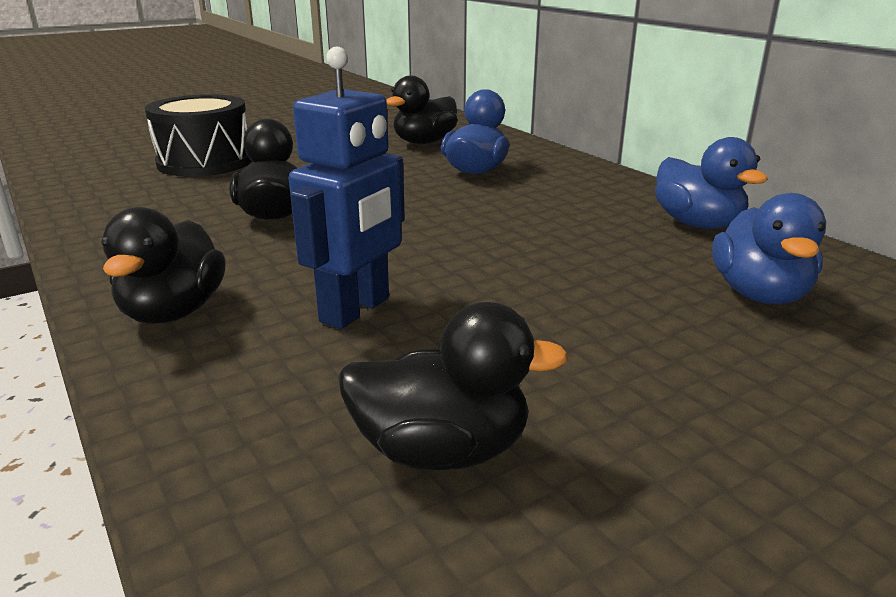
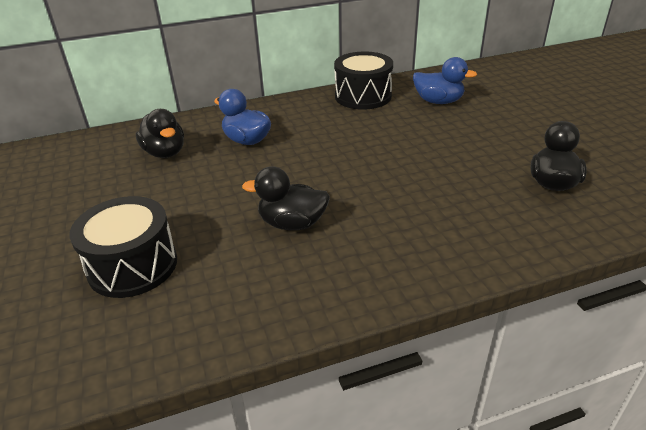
camera: 75 degrees left, 10 degrees up
(173, 312) = (437, 258): black duck -> none
(356, 310) = (441, 196): blue robot -> none
(697, 224) = (363, 96): blue duck -> black drum

